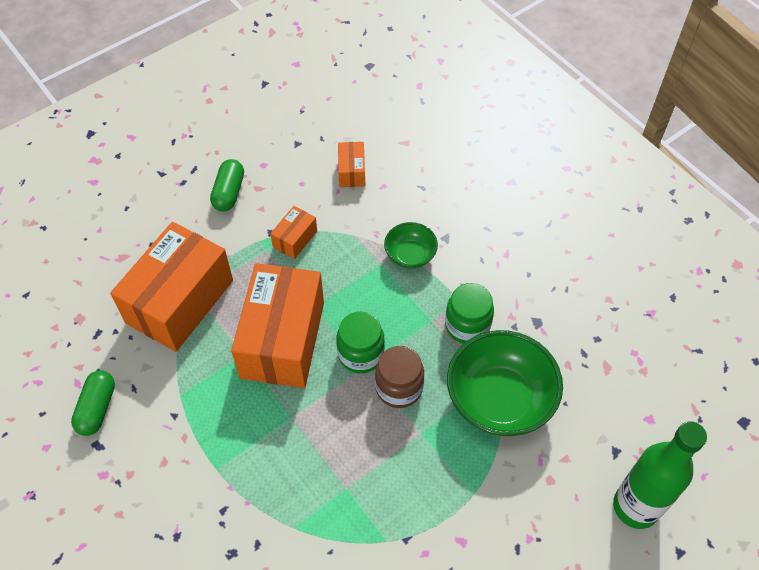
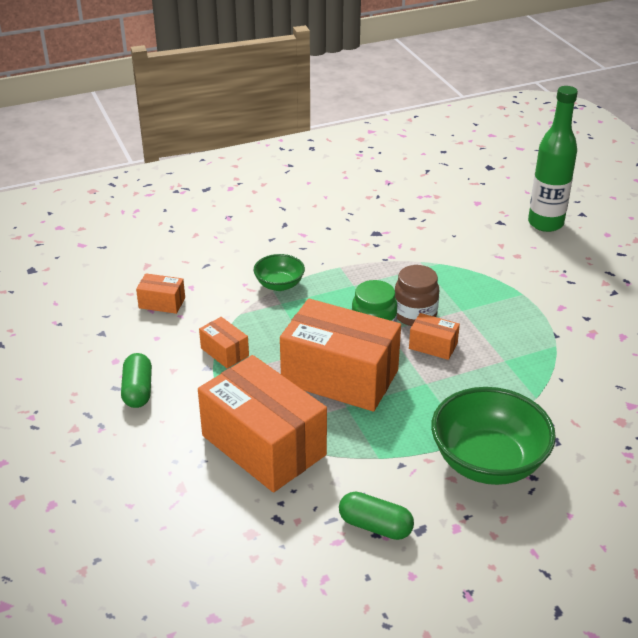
camera: 75 degrees left, 20 degrees down
(229, 192) = (138, 390): green capsule -> green capsule turned 60 degrees clockwise
(351, 414) = (433, 346): none -> orange box
(467, 326) = (366, 267): green jar -> none
(499, 399) = (442, 265): green bowl -> green bowl (488, 462)

